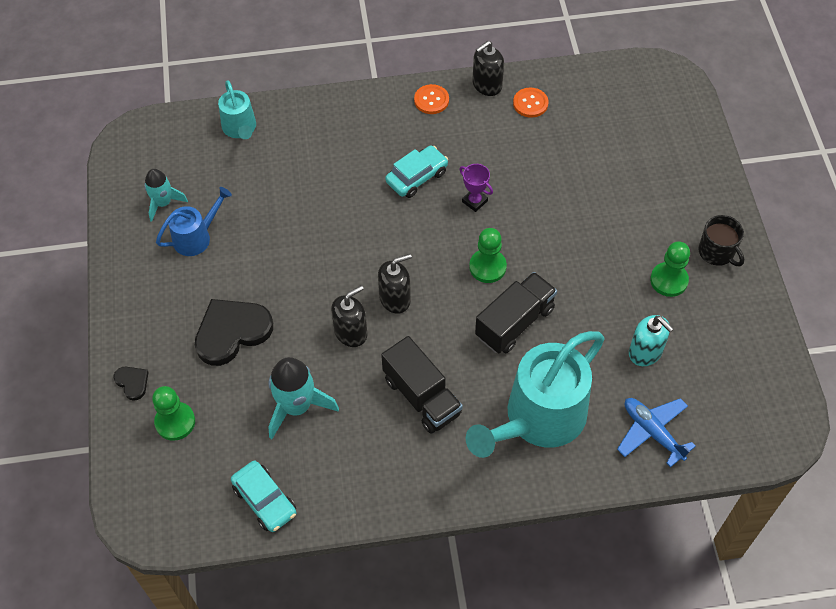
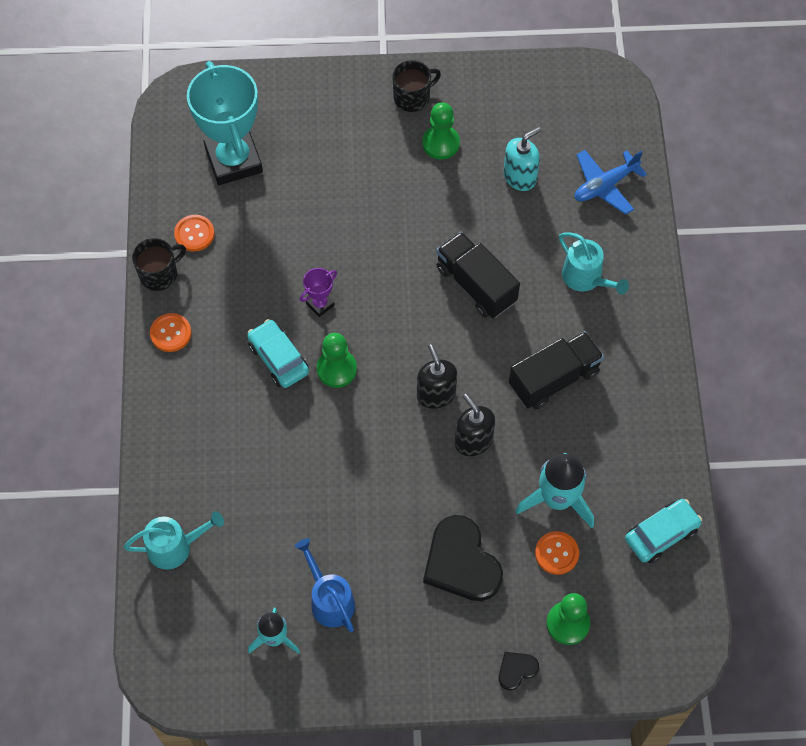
camera: 85 degrees left, 5 degrees up
(242, 409) = (556, 553): none -> orange button
(487, 85) = (159, 274): black soap dispenser -> black mug
(487, 267) = (406, 302): green pawn -> green pawn (336, 369)
(538, 419) = (586, 278): turquoise watering can -> turquoise watering can, size x0.51
(611, 121) = (233, 160): none -> turquoise trophy

